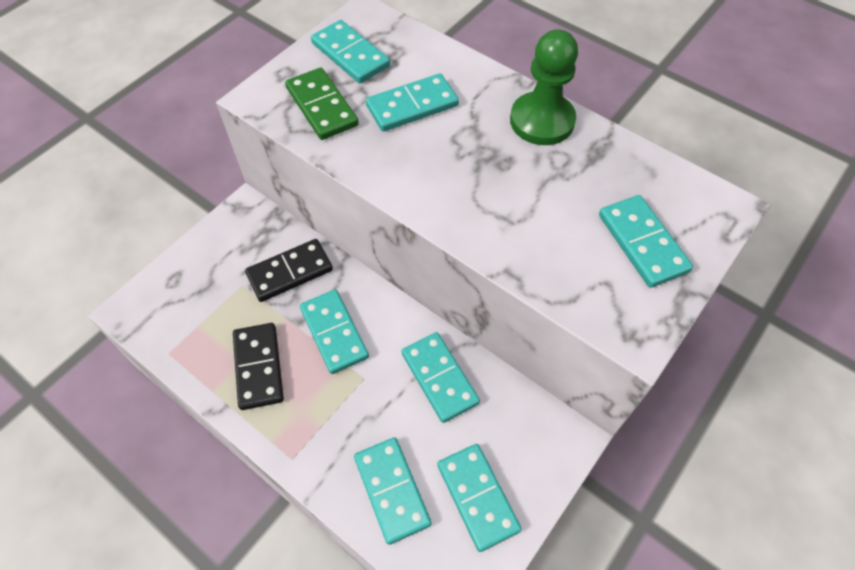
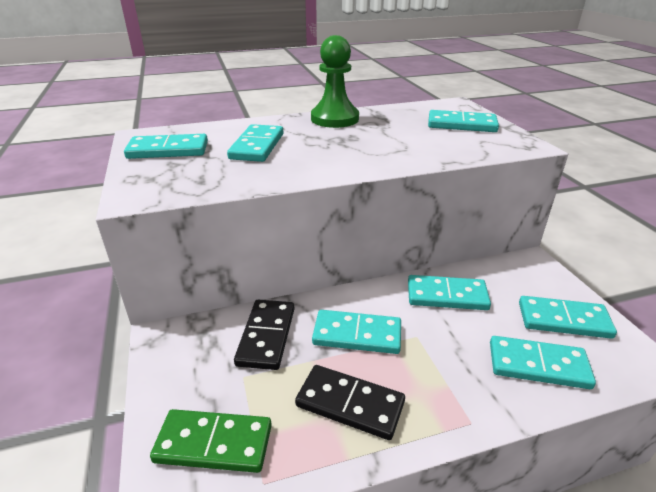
camera: 55 degrees left, 25 degrees down
(321, 107) = (198, 175): green domino -> green domino (214, 444)

